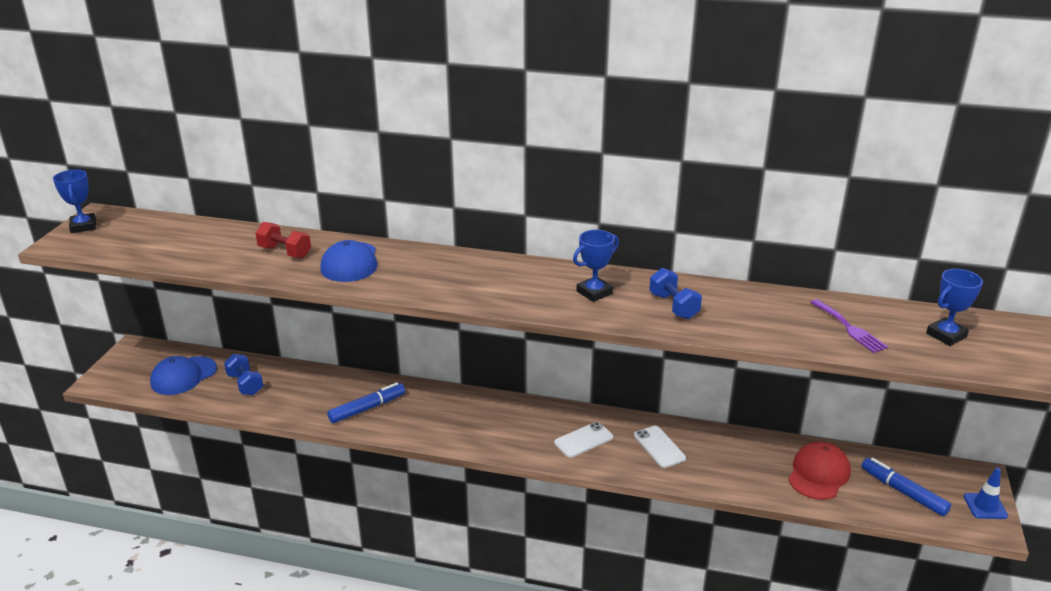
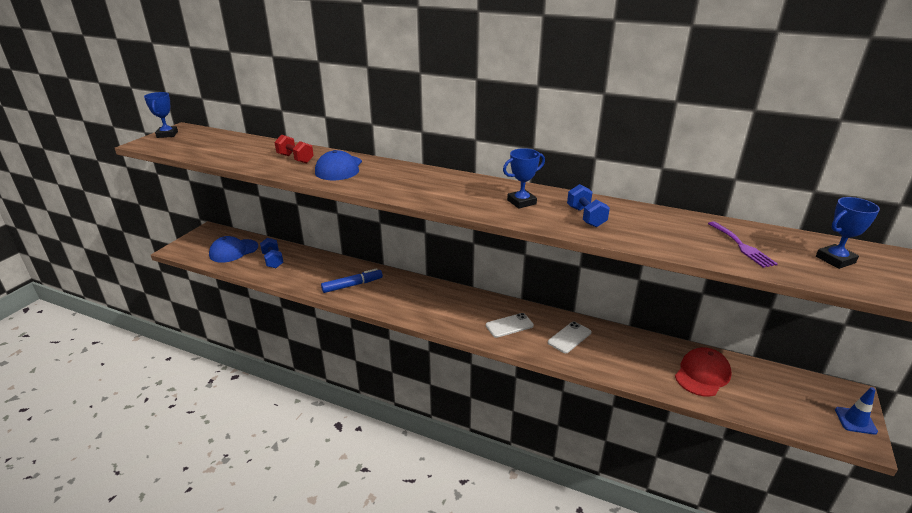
camera: 10 degrees right, 0 degrees up
(659, 447) = (569, 337): white phone -> white phone turned 60 degrees clockwise
(903, 492) = (778, 399): blue marker -> none

